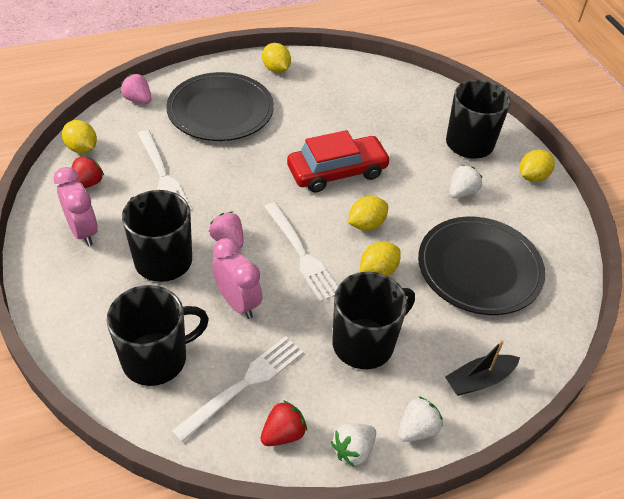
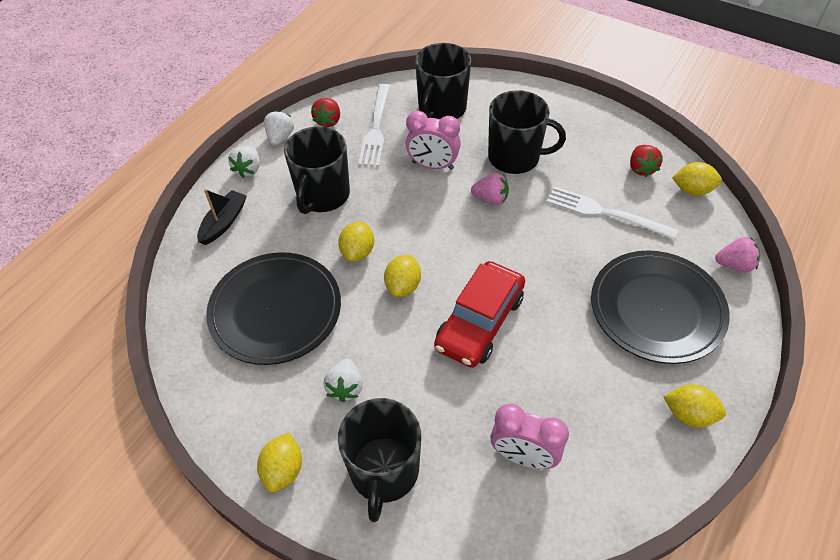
camera: 145 degrees right, 5 degrees up
(83, 231) = (589, 139): pink clock -> pink clock (523, 456)
(302, 254) = (426, 225): white fork -> none

